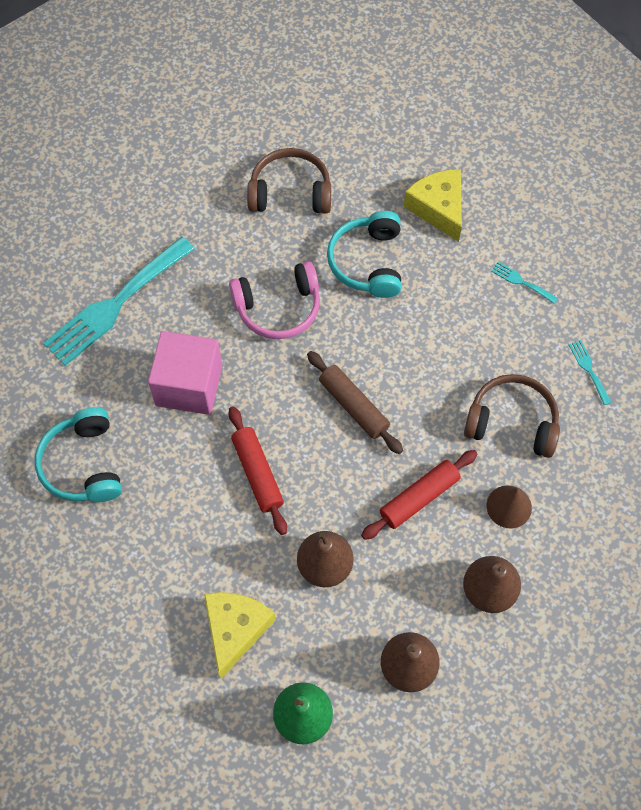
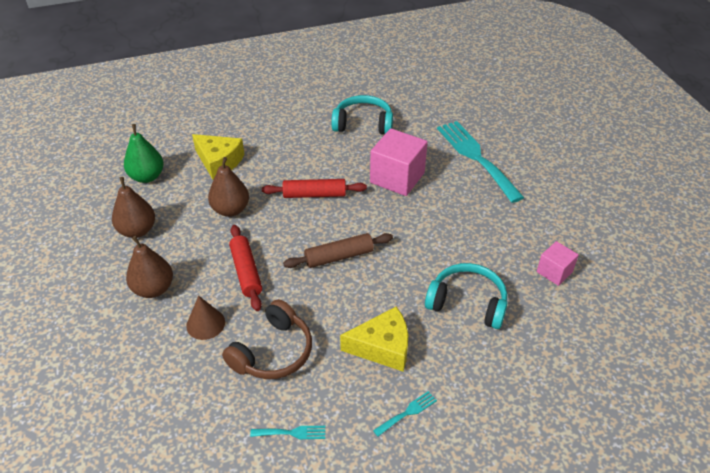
camera: 110 degrees right, 20 degrees down
(278, 308) = (443, 237): pink headphones -> none
(290, 192) = (554, 272): brown headphones -> pink cube
(438, 208) = (512, 373): yellow cheese -> yellow cheese (382, 347)

